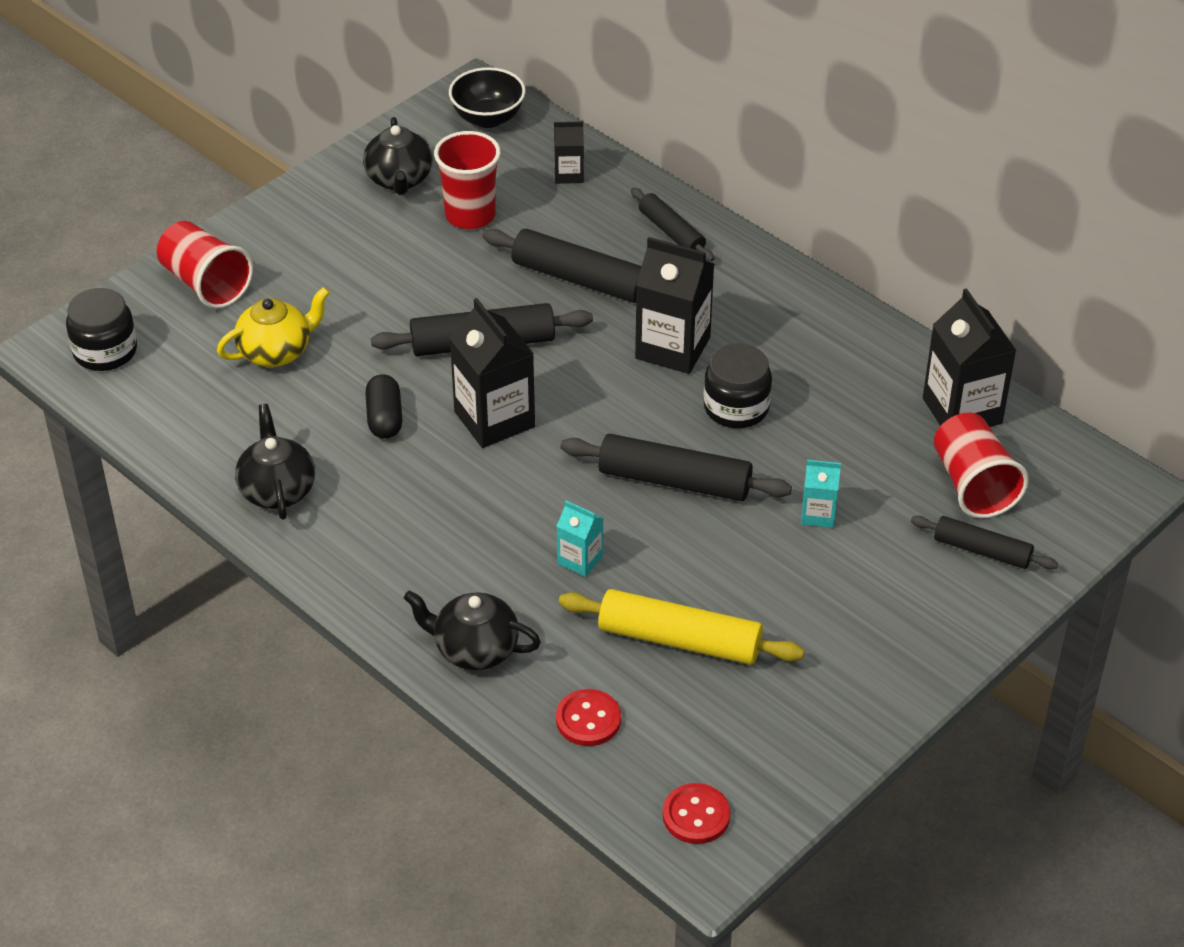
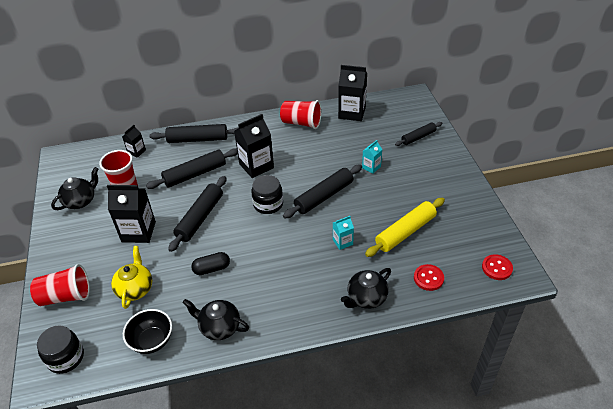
camera: 55 degrees left, 0 degrees up
(385, 418) = (212, 268): black capsule -> black capsule turned 45 degrees counterclockwise
(399, 180) = (80, 201): black teapot -> black teapot turned 75 degrees counterclockwise
(488, 118) = (79, 159): black bowl -> black bowl (152, 341)
(494, 419) = (245, 233): black carton -> black carton (138, 232)
(671, 232) = (197, 139): black rolling pin -> black rolling pin, size x1.60
(736, 407) = (302, 163): black jar -> black jar (268, 204)
(973, 485) = (387, 125): red cup -> red cup (301, 123)

